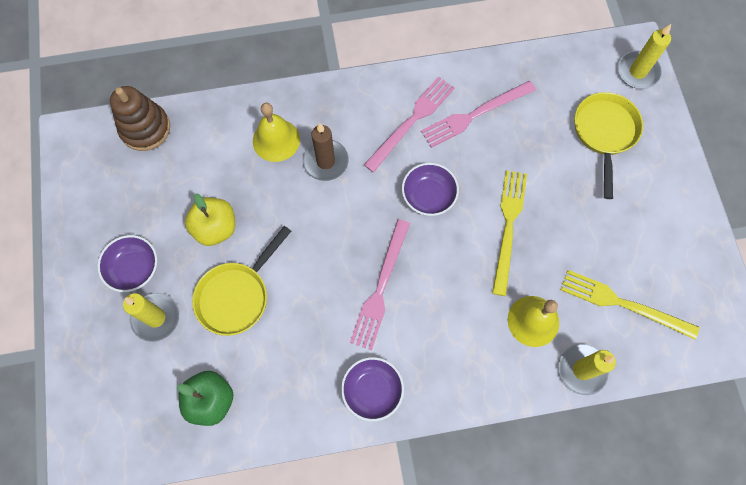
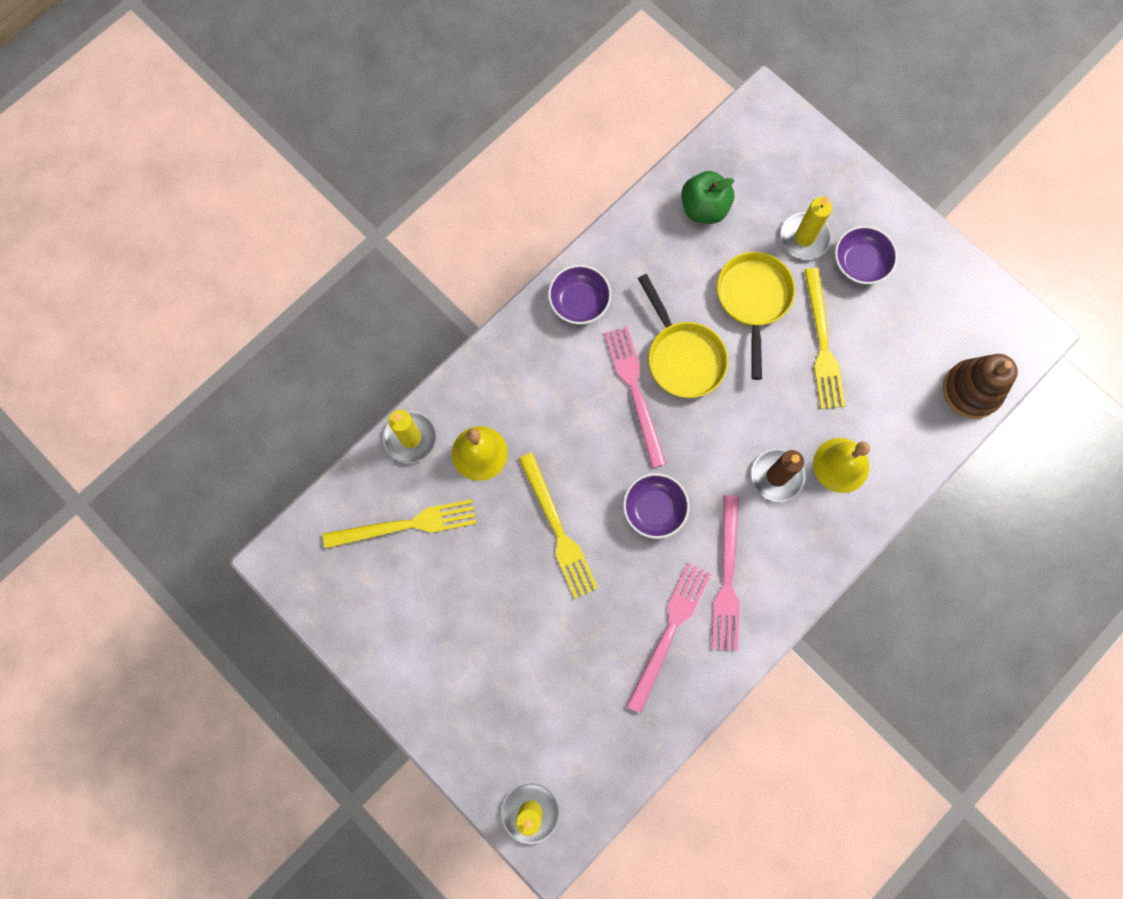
camera: 145 degrees right, 5 degrees up
(215, 228) = (822, 344): yellow apple -> yellow fork
(604, 133) = (523, 703): yellow pan -> yellow pan (683, 357)

